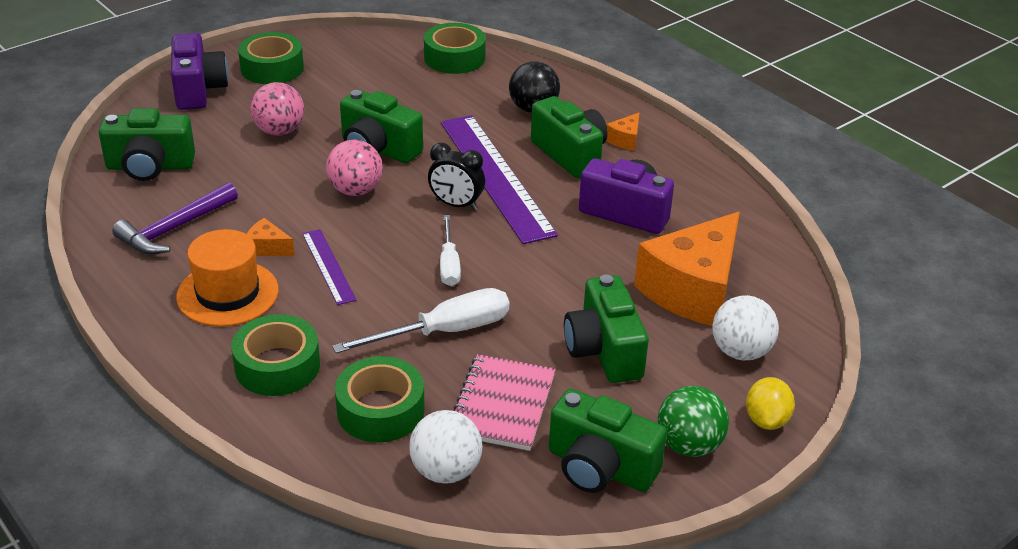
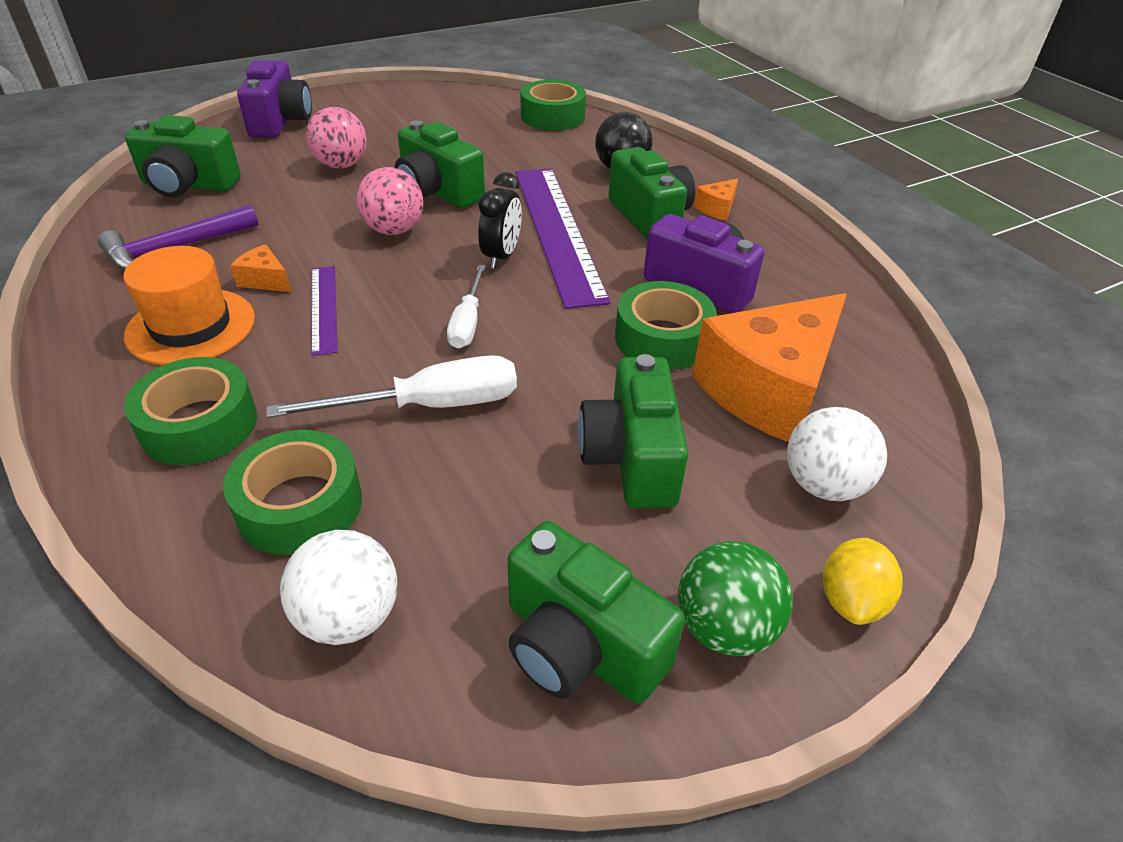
camera: 10 degrees right, 5 degrees up
(272, 68) = (363, 110): green tape -> green tape (662, 338)
(456, 205) = (501, 256): black clock -> black clock turned 105 degrees counterclockwise
(502, 405) = (468, 520): pink notebook -> none

